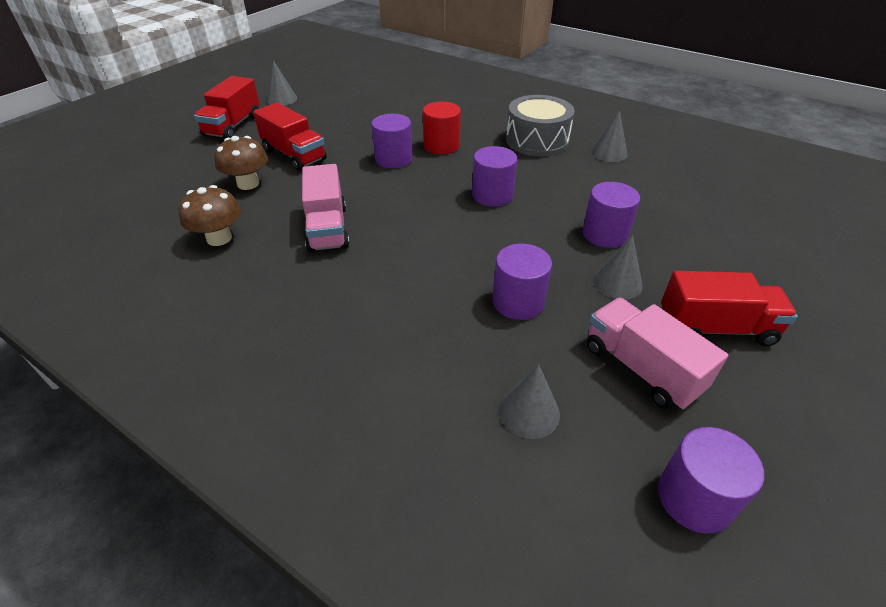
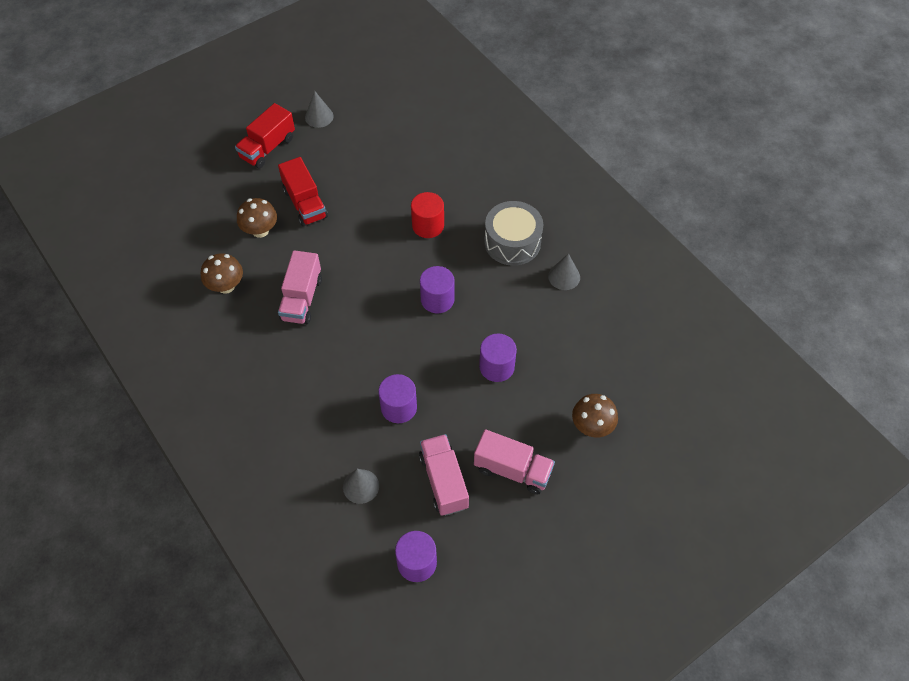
camera: 20 degrees right, 15 degrees up
(393, 159) = (381, 232): purple cylinder -> none
(617, 282) = (475, 413): grey cone -> none
(715, 328) = (512, 470): red truck -> pink truck
(759, 259) = (592, 426): none -> brown mushroom

